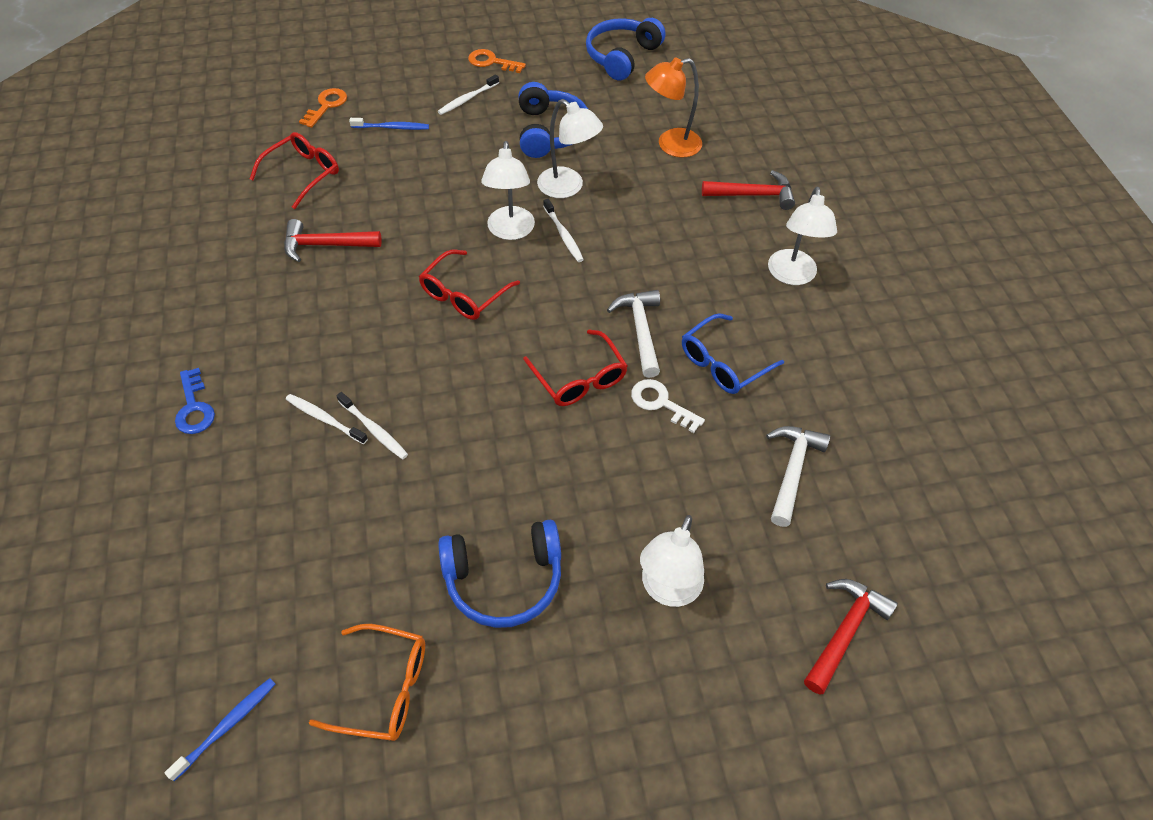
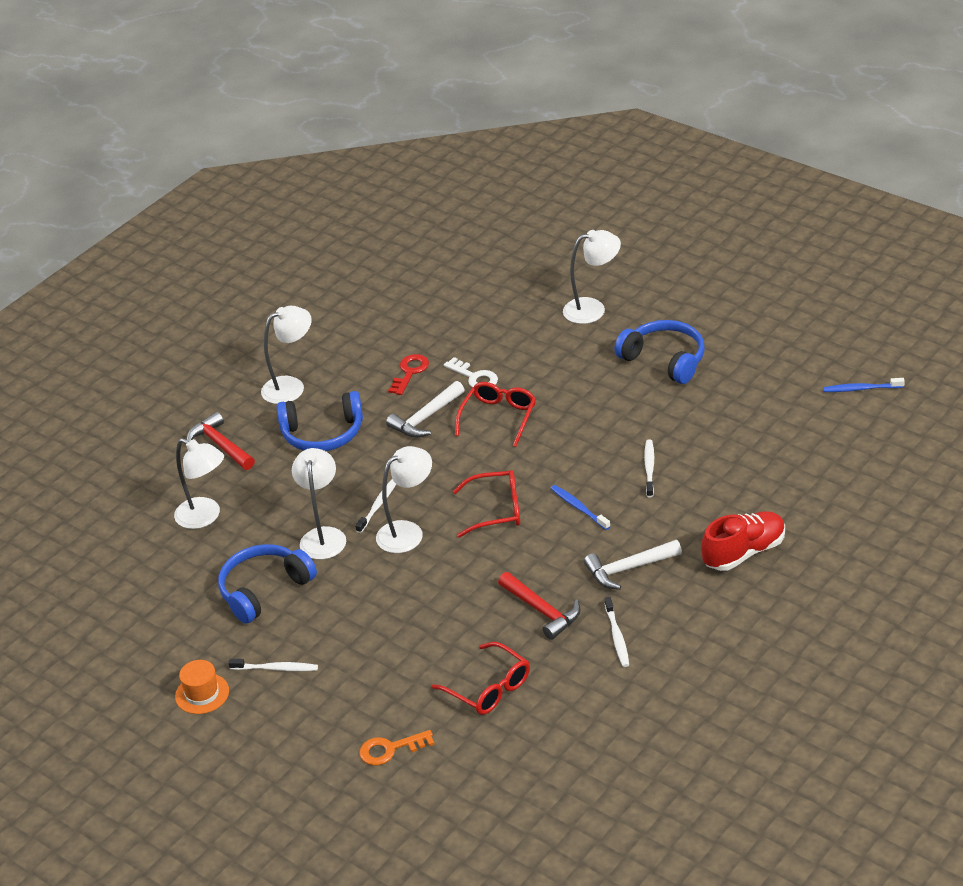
camera: 125 degrees left, 15 degrees down
(194, 407) = (744, 552): blue key -> red shoe
(303, 174) = (489, 688): red glasses -> red glasses turned 135 degrees counterclockwise
(324, 418) = (671, 493): white toothbrush -> white toothbrush (617, 637)
(384, 688) = (772, 357): orange glasses -> none
(392, 127) = (369, 684): blue toothbrush -> blue toothbrush (578, 507)
(492, 62) = (202, 694): orange key -> orange hat
(621, 56) = (102, 619): blue headphones -> blue headphones (323, 434)
(661, 403) = (474, 377): white key -> white key turned 45 degrees counterclockwise
(670, 145) = (205, 517): orange lamp -> white lamp
(723, 363) = (409, 372): blue glasses -> red key
(792, 470) = (459, 310): white hammer -> white hammer (628, 569)
(844, 631) = (537, 250): red hammer -> none

